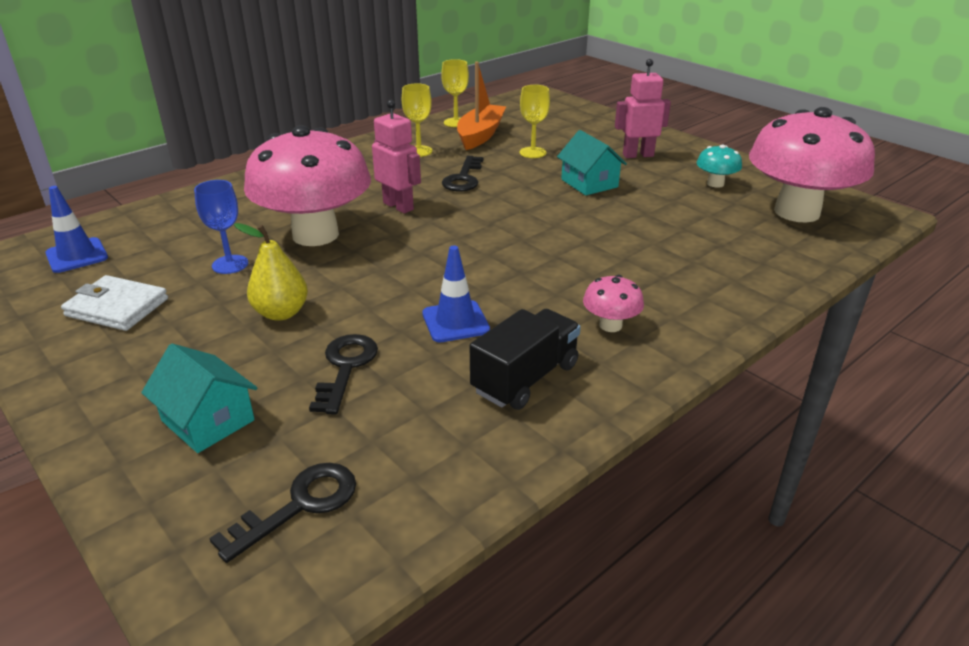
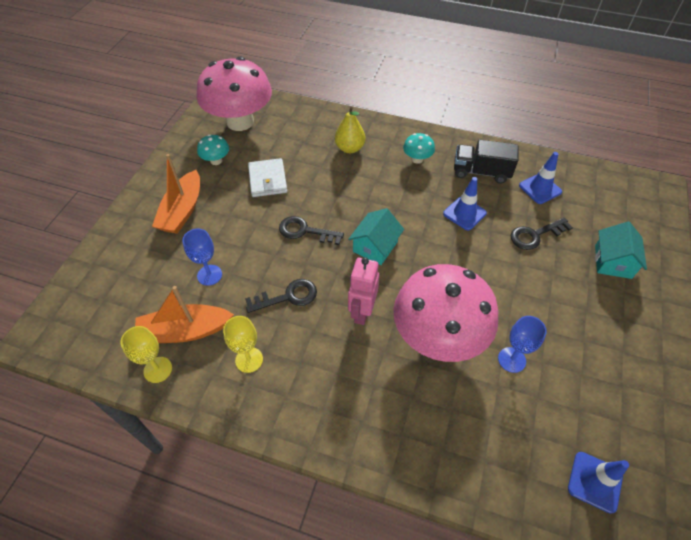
camera: 120 degrees left, 20 degrees up
(117, 307) = (603, 384): white wallet -> white wallet (268, 180)
(281, 313) = (526, 291): yellow pear -> yellow pear (349, 148)
(300, 505) = (609, 203): black key -> black key (305, 231)
(424, 428) = (540, 189): none -> blue traffic cone
(532, 152) = (209, 275): yellow goblet -> blue goblet
(589, 183) = (252, 220): turquoise house -> turquoise house (375, 246)
(610, 325) = (417, 159): pink mushroom -> turquoise mushroom
(638, 155) = (182, 210): pink robot -> orange boat

